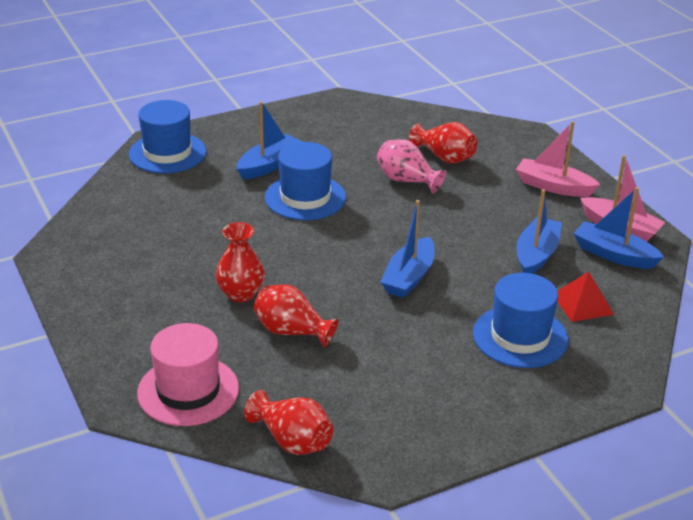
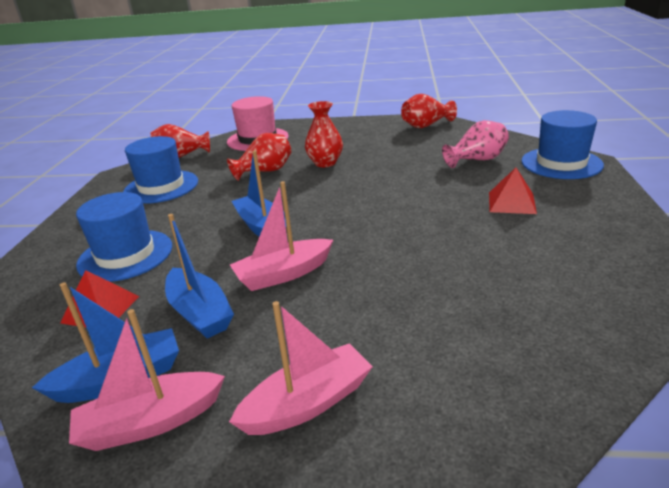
camera: 125 degrees right, 5 degrees down
(269, 165) = (511, 202): blue boat -> red pyramid
(305, 197) = (435, 208): blue hat -> blue hat (161, 187)
(407, 181) = (424, 274): pink vase -> pink vase (477, 160)
(444, 157) = (462, 323): red vase -> red vase (426, 125)
(462, 237) = (283, 274): none -> pink boat

